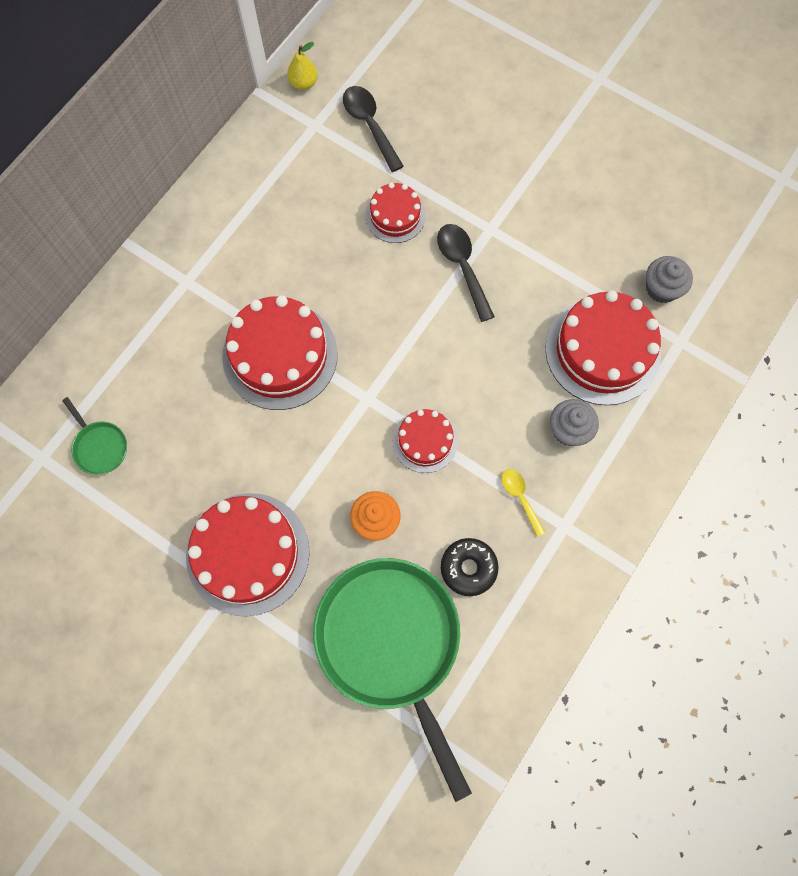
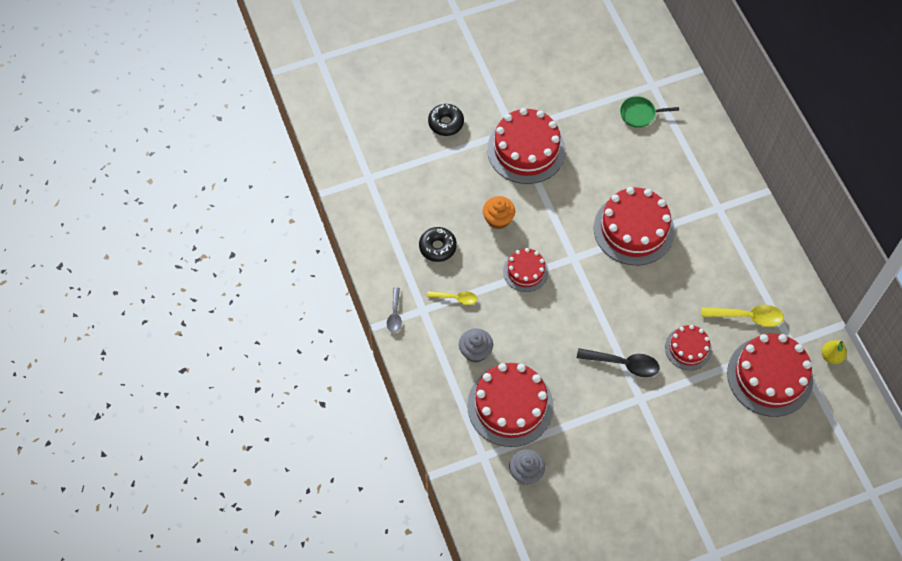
camera: 125 degrees right, 10 degrees down
(274, 691) = (446, 123): none -> black donut
(313, 180) = (747, 317): none -> yellow spoon
(369, 125) = (769, 376): black spoon -> red cake
(391, 643) = (428, 187): green pan -> none
(596, 555) = (395, 314): none -> grey spoon

